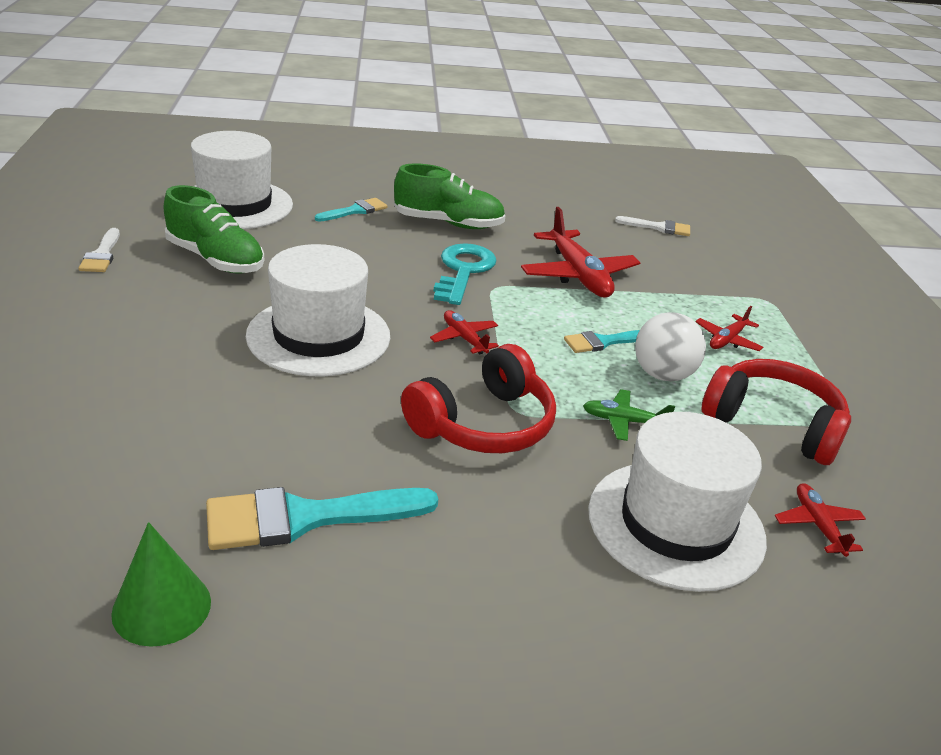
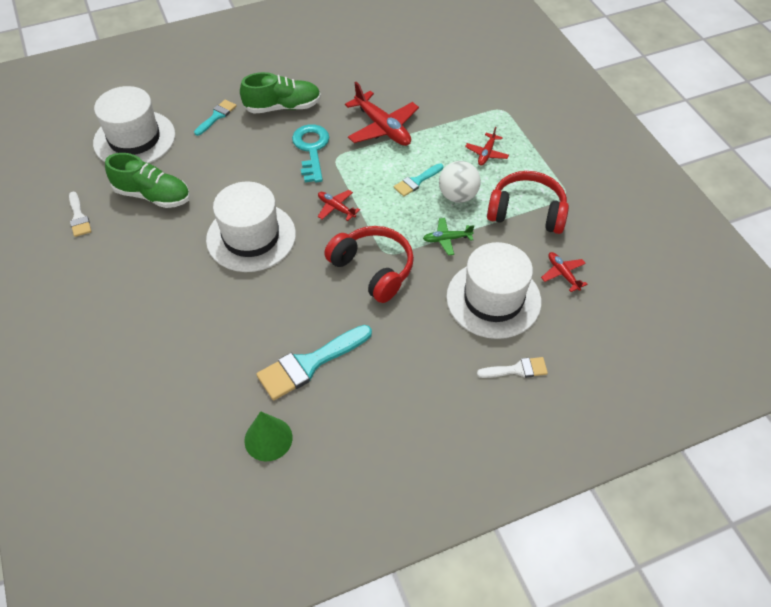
camera: 15 degrees left, 20 degrees up
(483, 424) = (373, 269): red headphones -> red headphones turned 75 degrees counterclockwise
(658, 227) = (418, 62): white brush -> white brush (517, 369)

